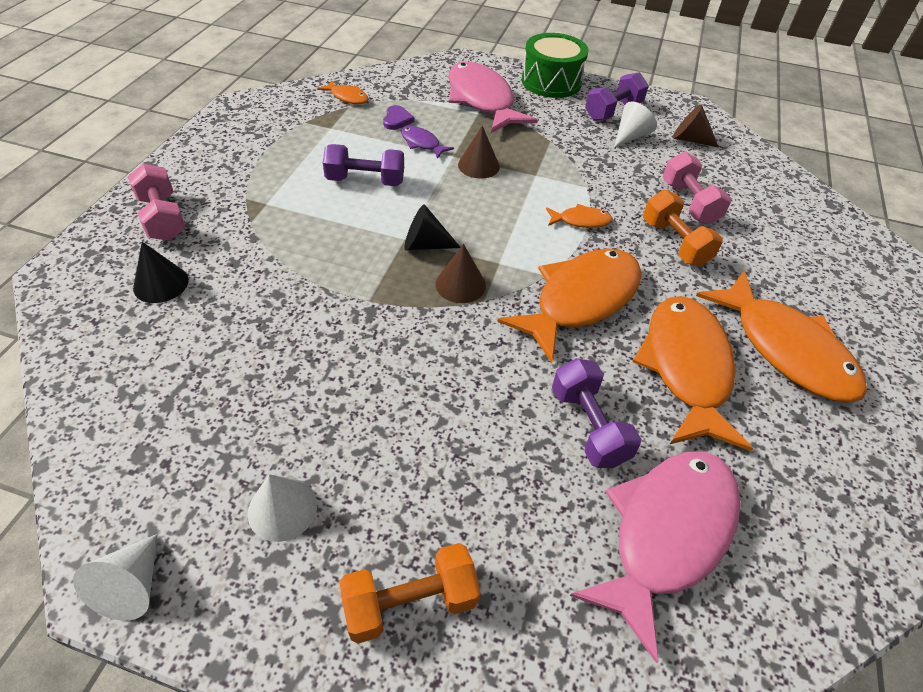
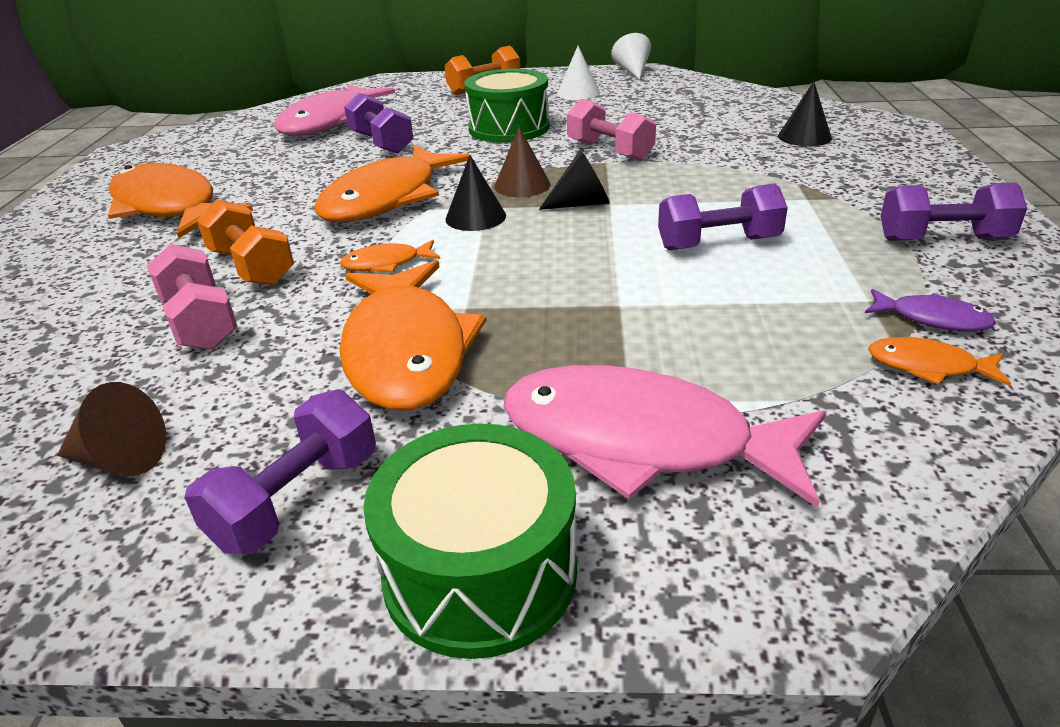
camera: 170 degrees right, 15 degrees down
(163, 218) = (891, 167): pink dumbbell -> pink dumbbell (609, 151)
(239, 149) = (943, 239): none -> purple dumbbell
(397, 120) = (775, 343): purple heart -> none
(422, 143) = (688, 311): purple fish -> purple fish (932, 319)
(429, 414) = (509, 128): none -> green drum
(478, 165) = (567, 299): brown cone -> none
(482, 100) = (641, 441): pink fish -> pink fish turned 150 degrees clockwise
(511, 252) = (475, 217): none -> black cone
(630, 136) = (269, 431): white cone -> none
(686, 368) = (285, 180): orange fish -> orange fish (406, 351)

